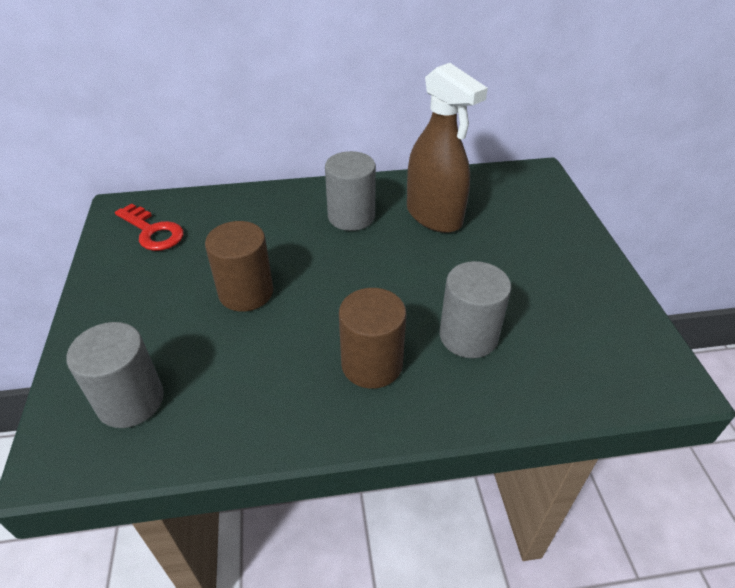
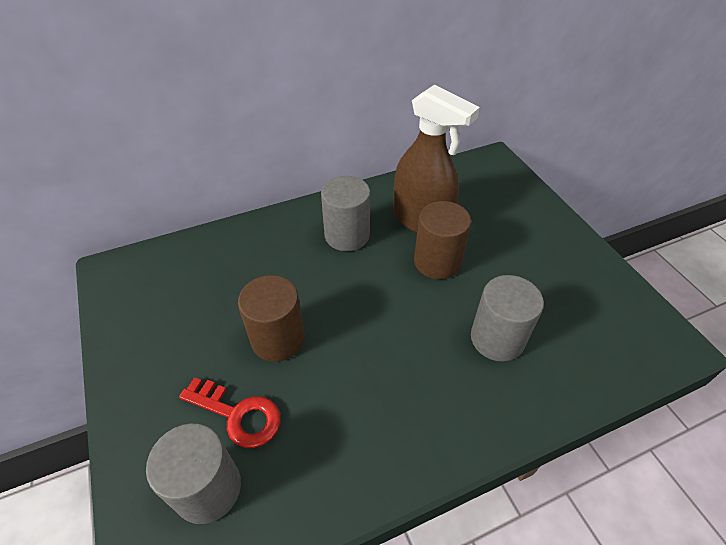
camera: 15 degrees left, 5 degrees up
(153, 232) = (157, 290): red key -> red key (239, 415)
(372, 364) = (424, 388): brown cylinder -> brown cylinder (437, 262)

